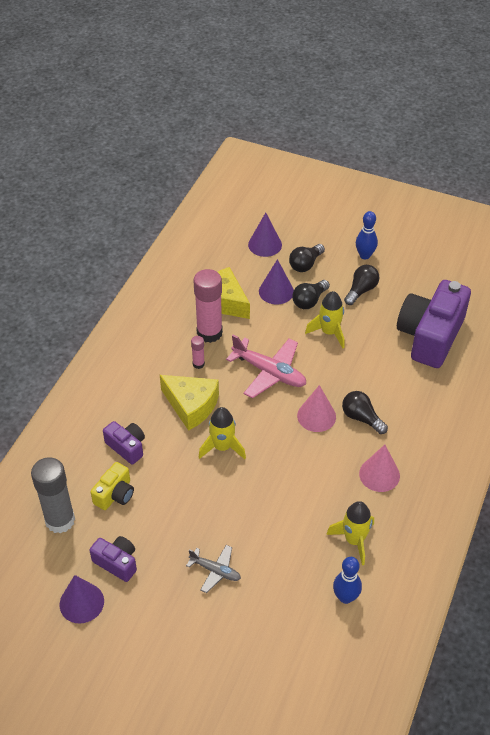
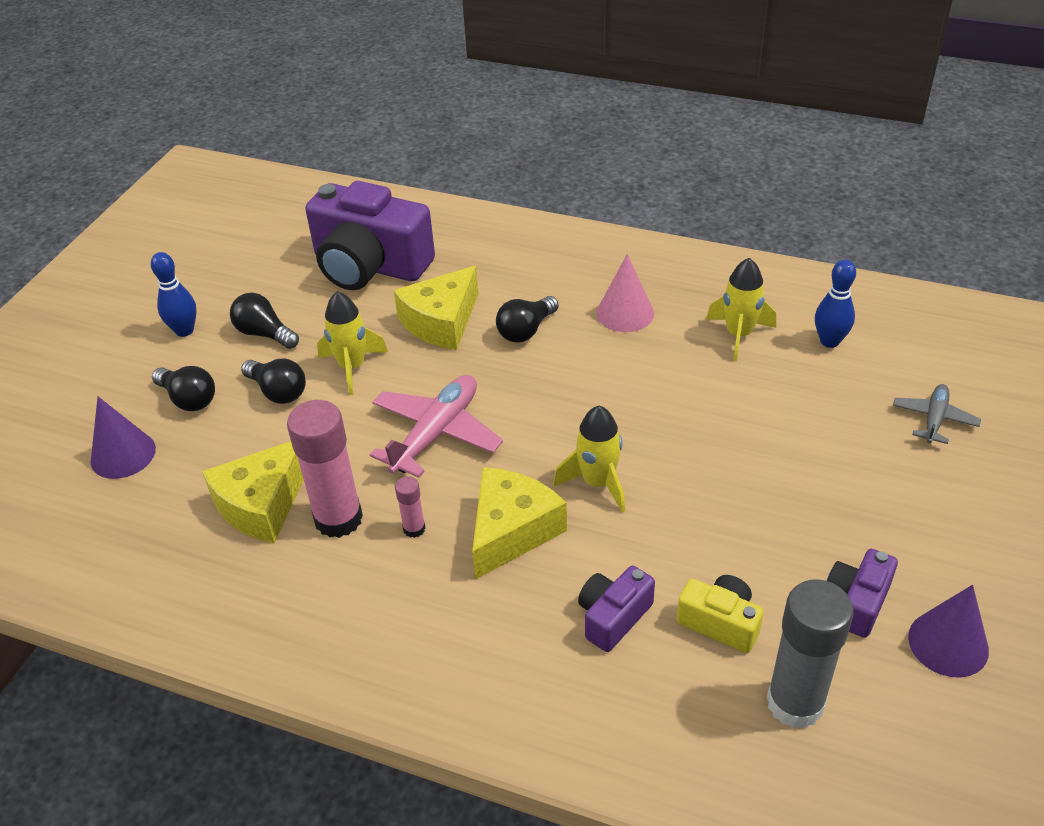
camera: 90 degrees left, 5 degrees down
(215, 571) = (831, 475): grey plane -> grey plane (934, 419)
(276, 291) = (248, 434): purple cone -> none
(316, 416) = (525, 376): pink cone -> none
(371, 374) = (441, 322): none -> yellow cheese

